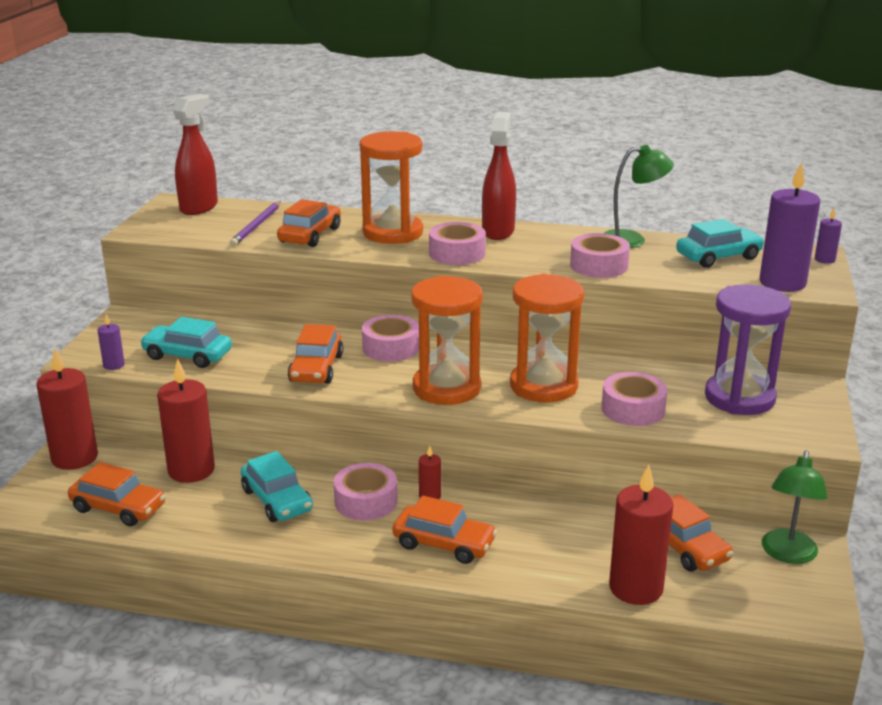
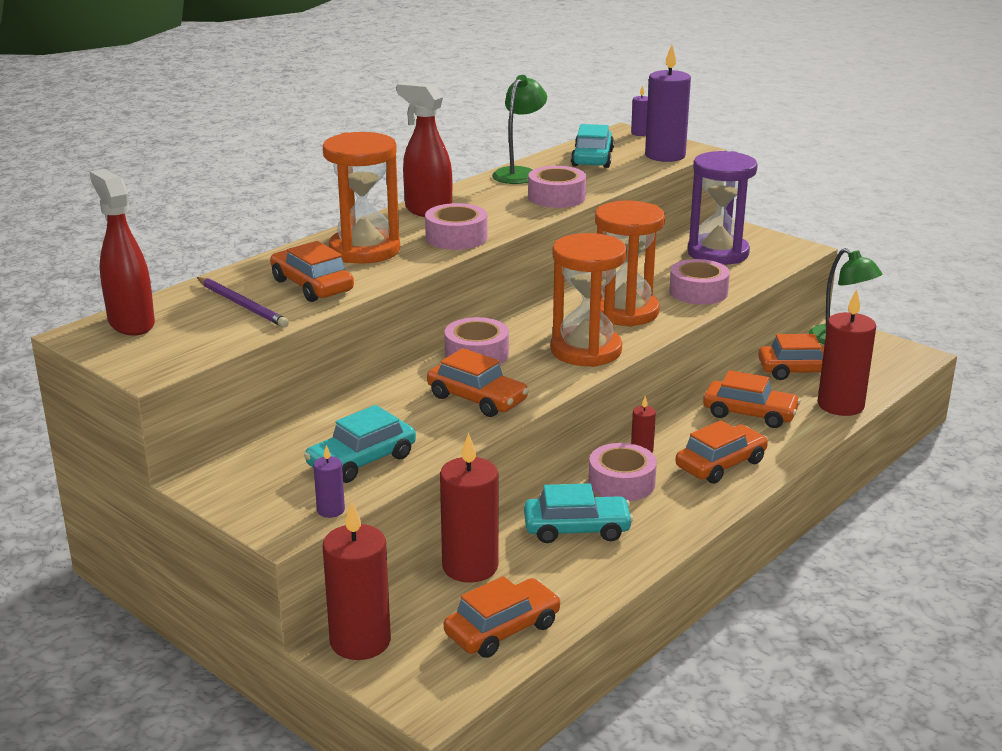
camera: 60 degrees left, 0 degrees up
(556, 536) = (749, 413): none -> orange car

